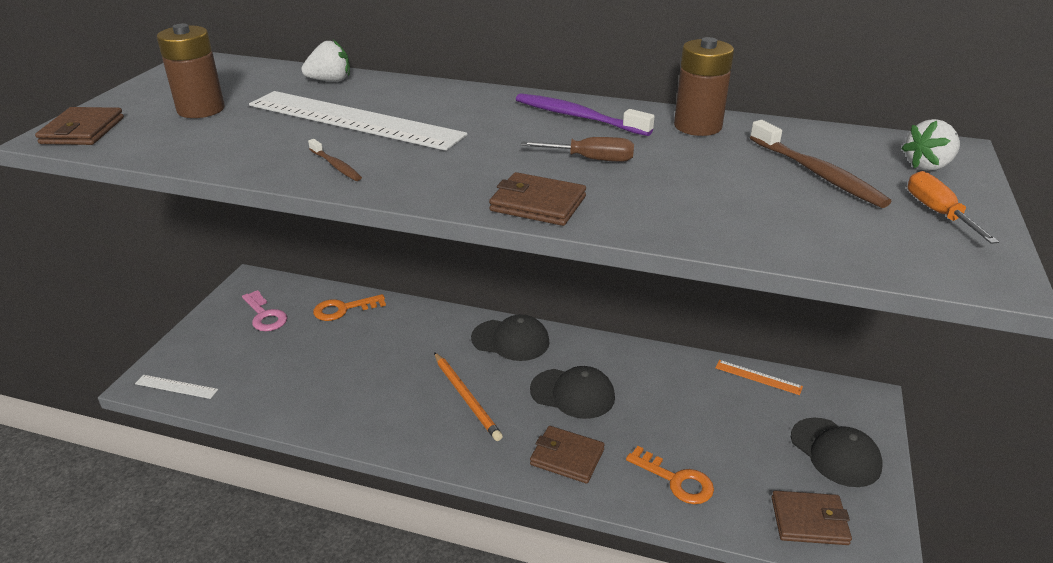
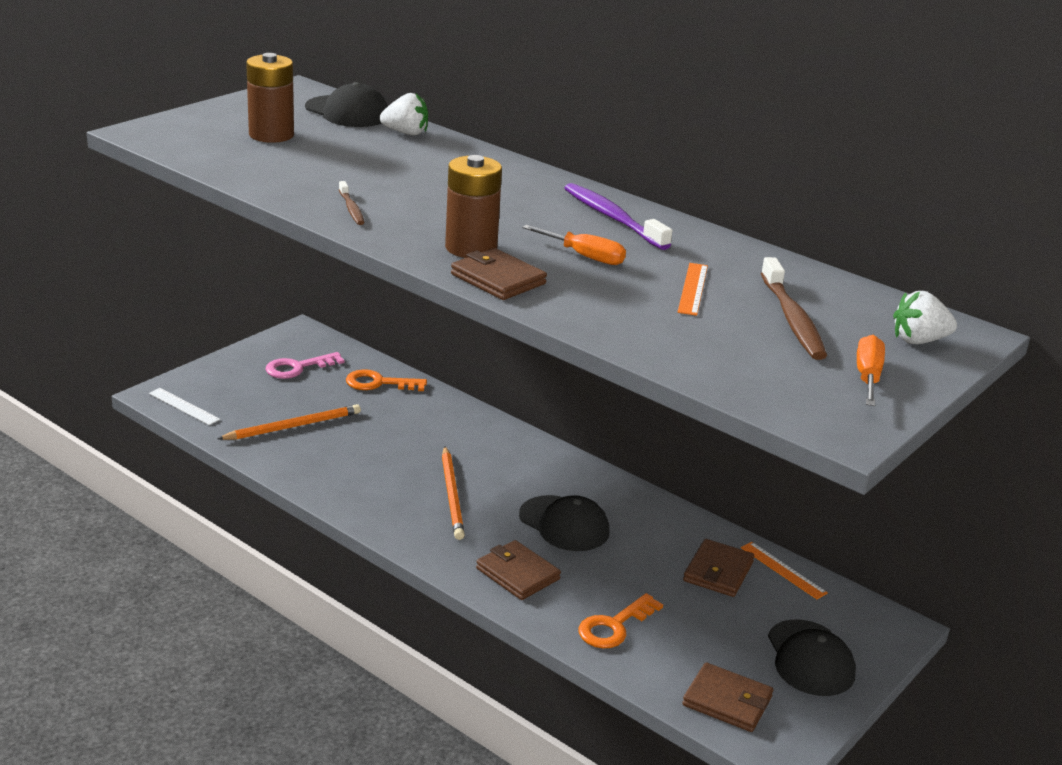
camera: 20 degrees right, 5 degrees down
(82, 130) = (163, 132): brown wallet -> brown wallet (718, 571)
(265, 315) = (298, 368): pink key -> pink key turned 75 degrees clockwise
(290, 374) = (293, 426): none -> orange pencil
(354, 120) = (398, 174): white ruler -> none
(510, 340) = (533, 459): black cap -> black cap (347, 112)
(591, 159) = (584, 256): brown screwdriver -> orange screwdriver
(676, 480) = (614, 626): orange key -> orange key turned 75 degrees clockwise
(697, 126) = (724, 253): brown battery -> brown battery (471, 248)
(710, 166) = (693, 288): none -> orange ruler

